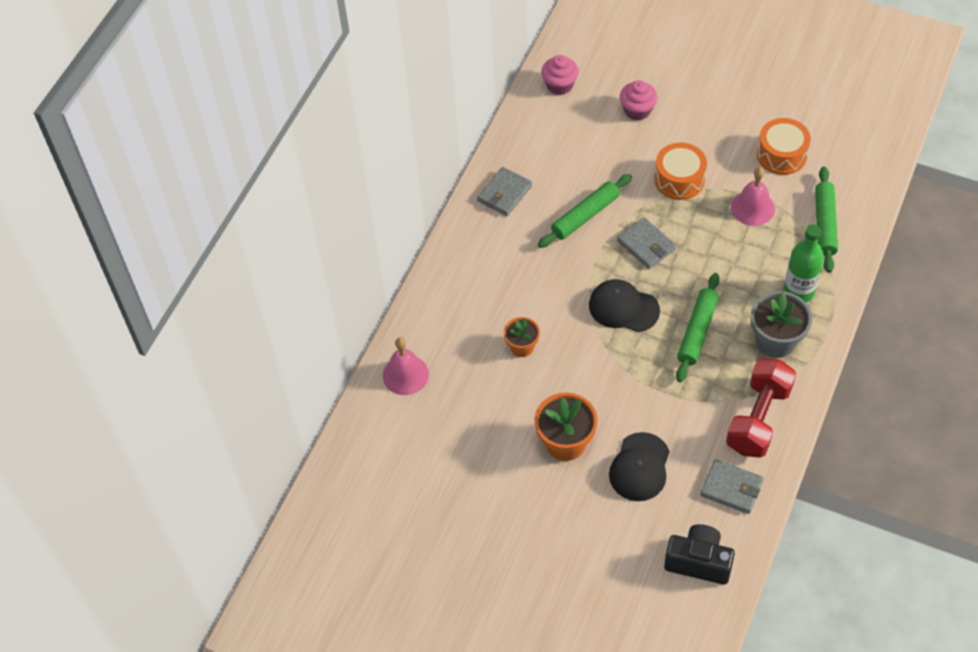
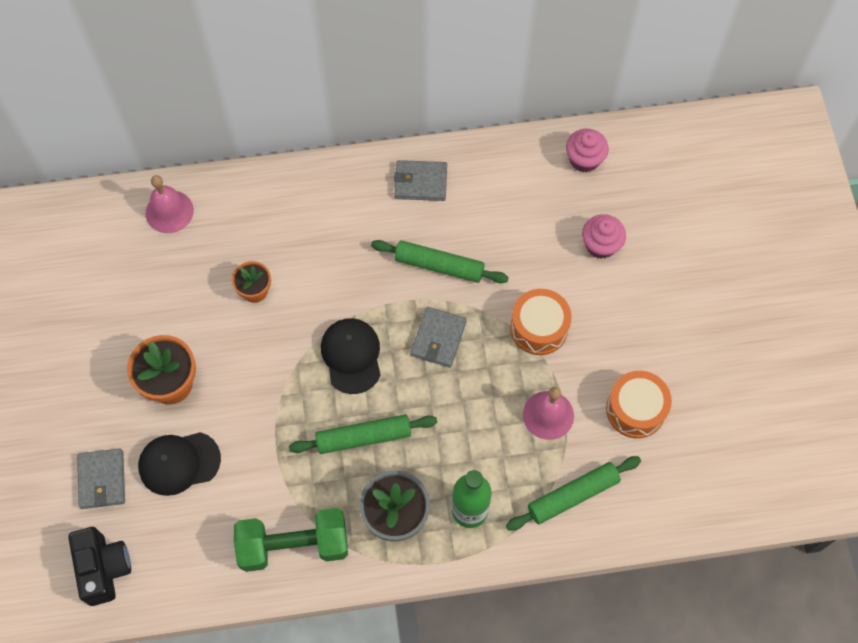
camera: 55 degrees right, 10 degrees up
(731, 488) = (200, 559): grey wallet -> grey wallet (102, 479)
(758, 418) = (294, 545): red dumbbell -> green dumbbell

